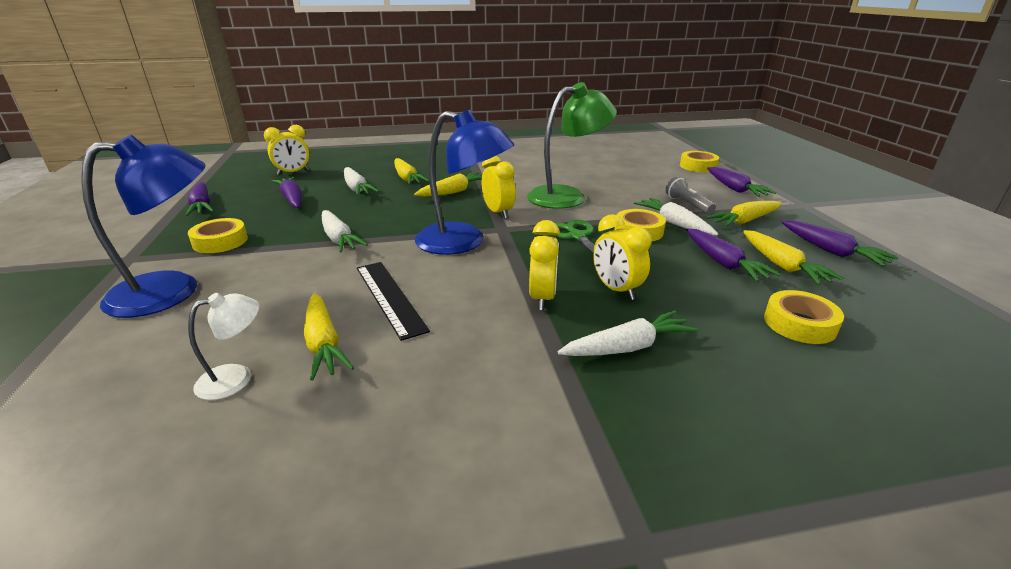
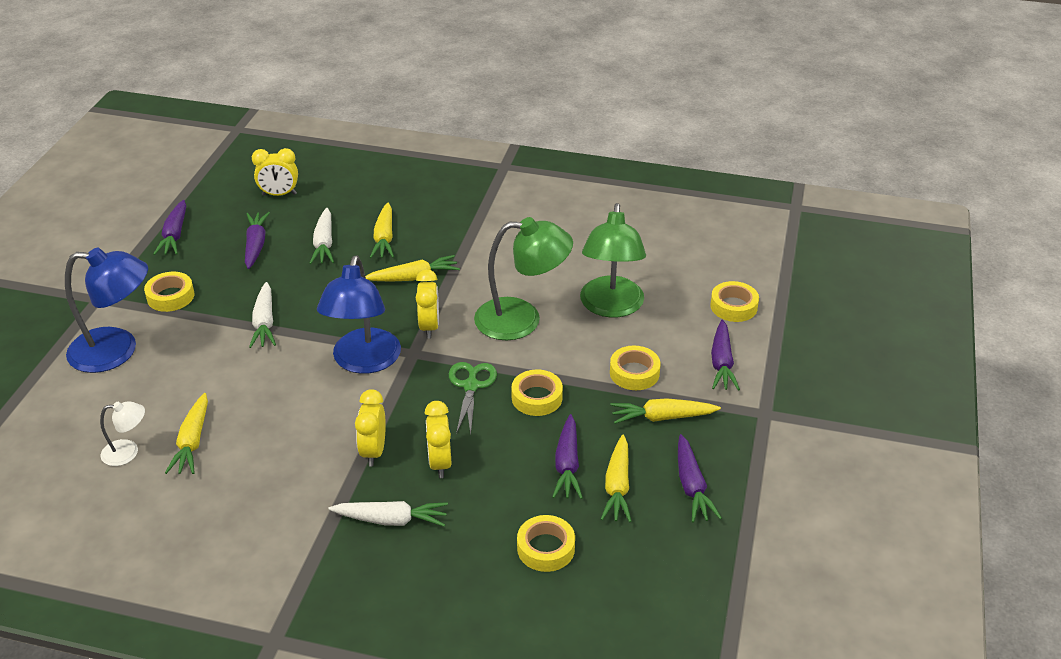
camera: 25 degrees right, 10 degrees up
(389, 297) = (261, 410): black ruler -> none
(463, 242) = (364, 362): blue lamp -> blue lamp turned 45 degrees clockwise
(542, 298) = (373, 451): yellow clock -> yellow clock turned 150 degrees clockwise
(621, 179) = (611, 307): none -> green lamp
(674, 224) = (584, 398): white carrot -> none
(687, 204) = (634, 373): grey flashlight -> yellow tape

